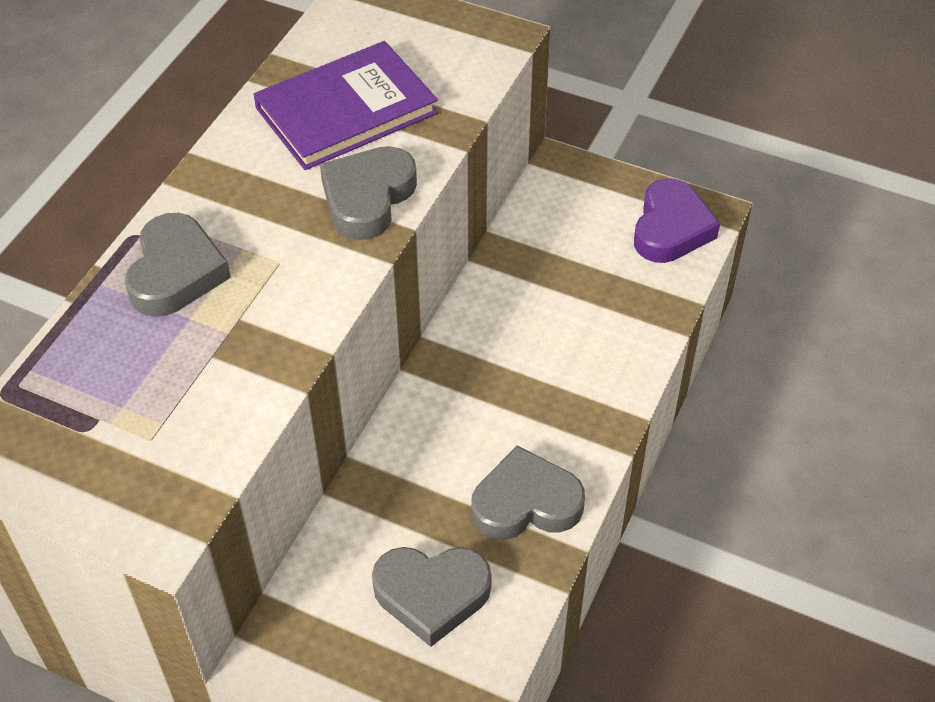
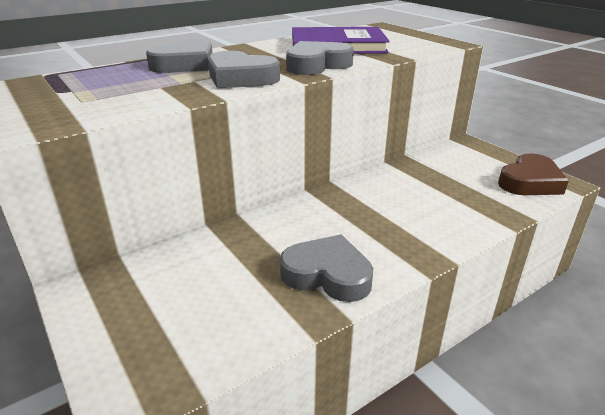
camera: 30 degrees right, 20 degrees down
(432, 594) = (214, 298): grey heart -> grey heart (241, 78)
(671, 228) = (530, 182): purple heart -> brown heart

